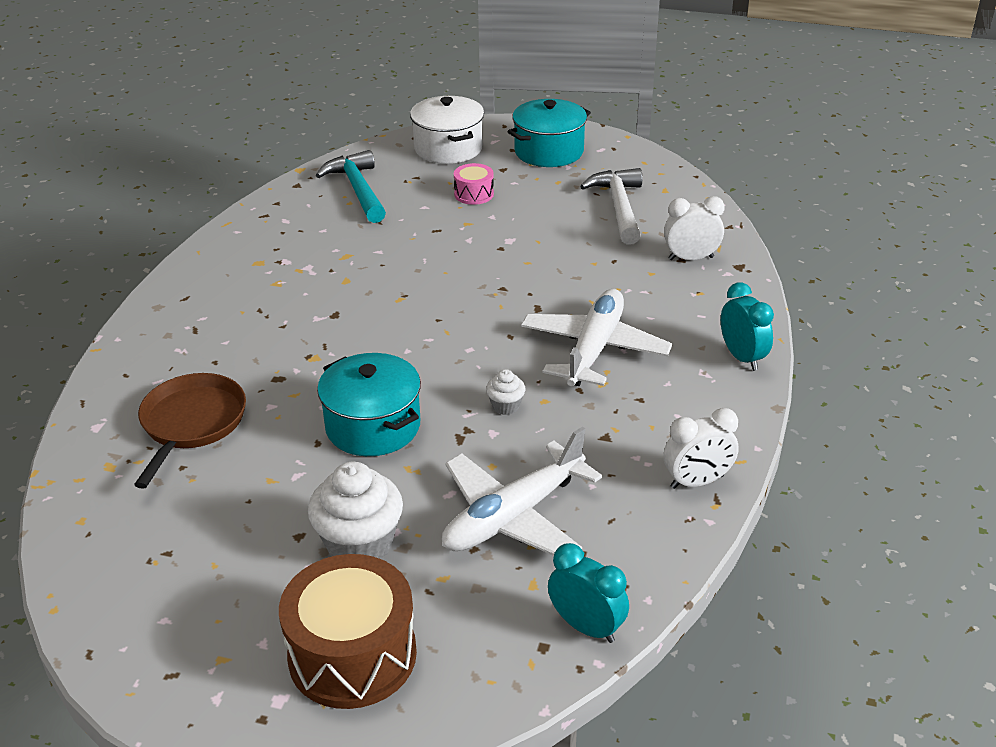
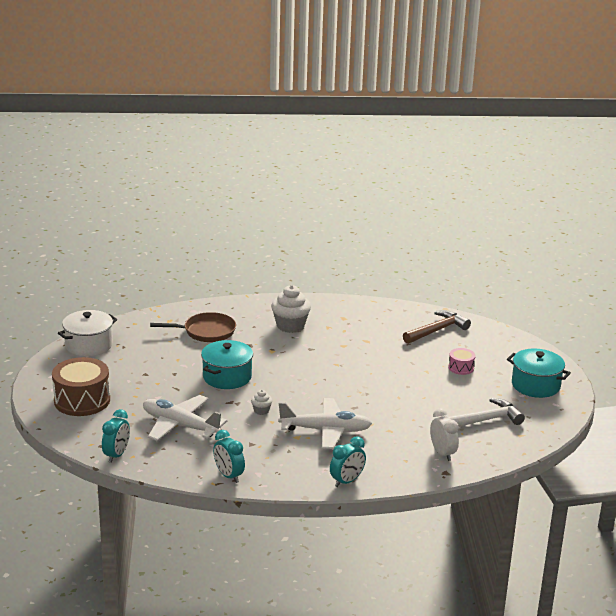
camera: 70 degrees right, 10 degrees down
(358, 189) = (437, 330): turquoise hammer -> brown hammer
(360, 544) = (145, 389): white cupcake -> white cupcake (290, 326)
(448, 148) = (509, 350): white pot -> white pot (89, 345)
(697, 482) = (228, 476): white clock -> turquoise clock

